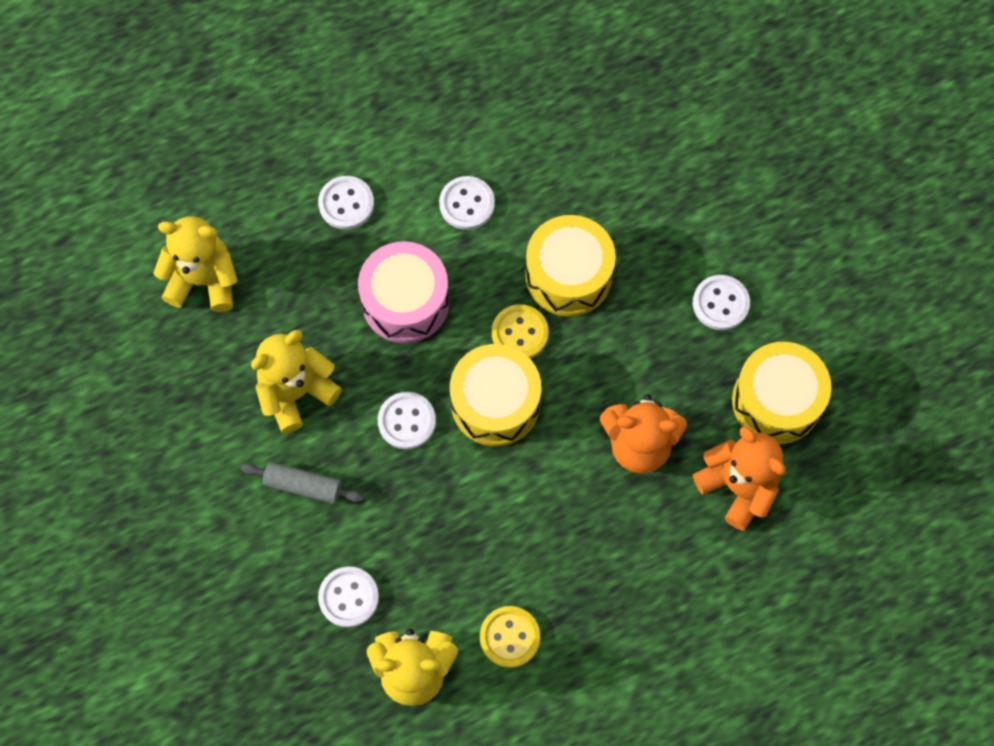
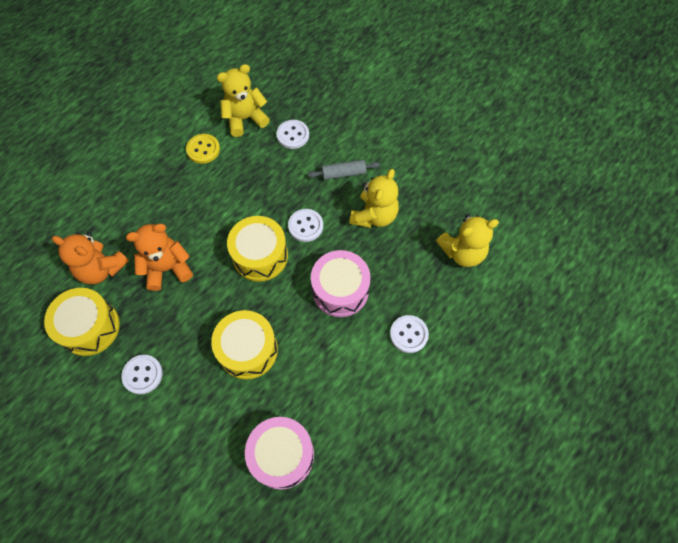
camera: 155 degrees right, 5 degrees down
(467, 204) = (333, 368): white button -> none
(520, 333) = (263, 301): yellow button -> none
(578, 134) = (282, 455): none -> pink drum

